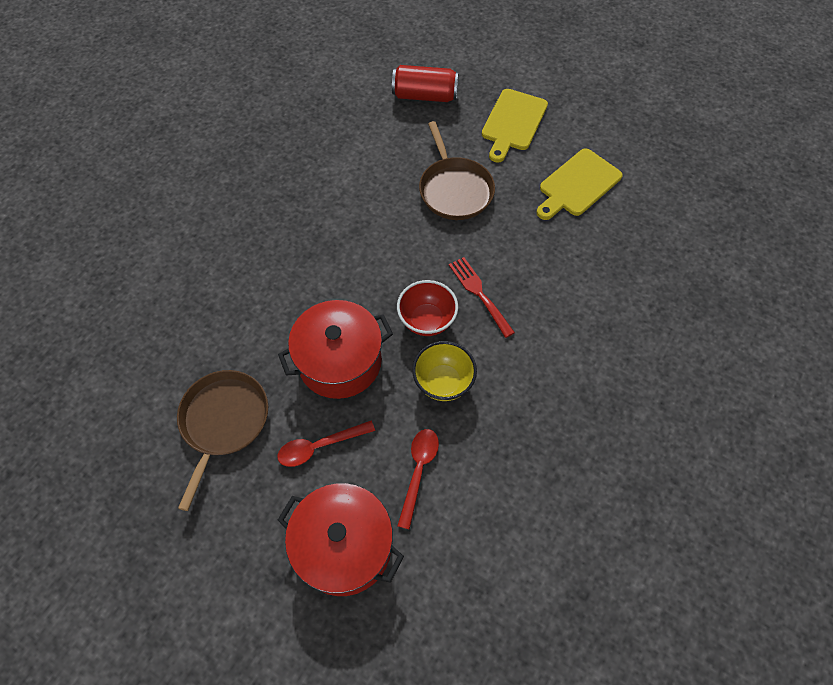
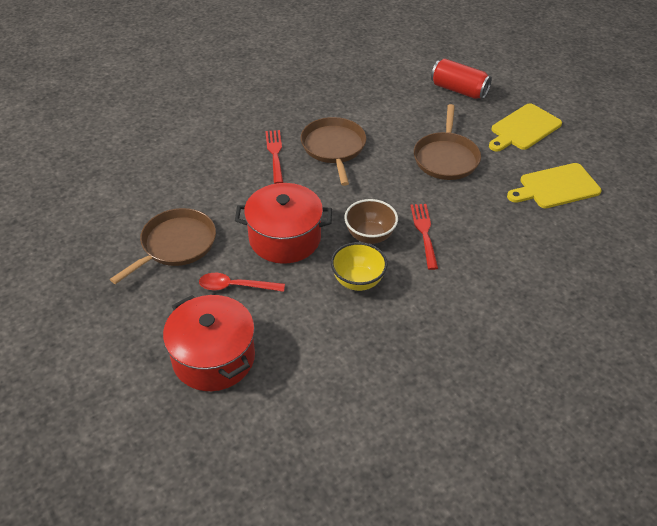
camera: 25 degrees right, 15 degrees down
(271, 254) = (275, 154): none -> red fork
(331, 221) = (334, 148): none -> brown pan
(418, 471) = (301, 332): red spoon -> none
(427, 320) = (370, 236): red bowl -> brown bowl

